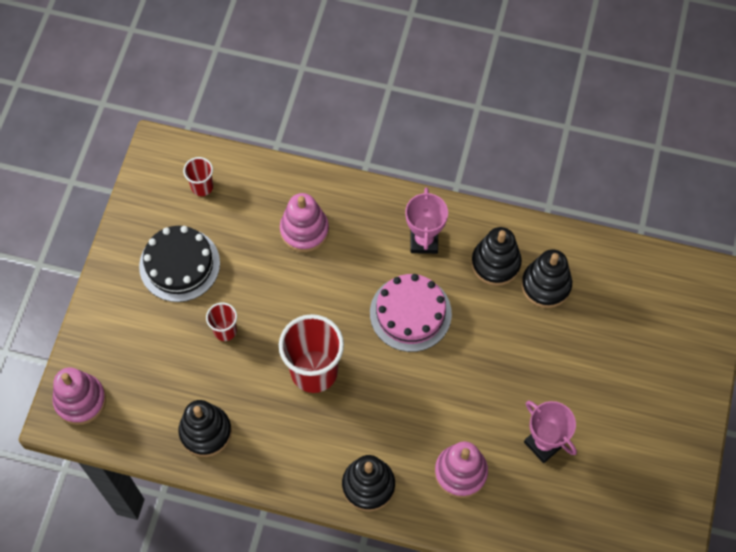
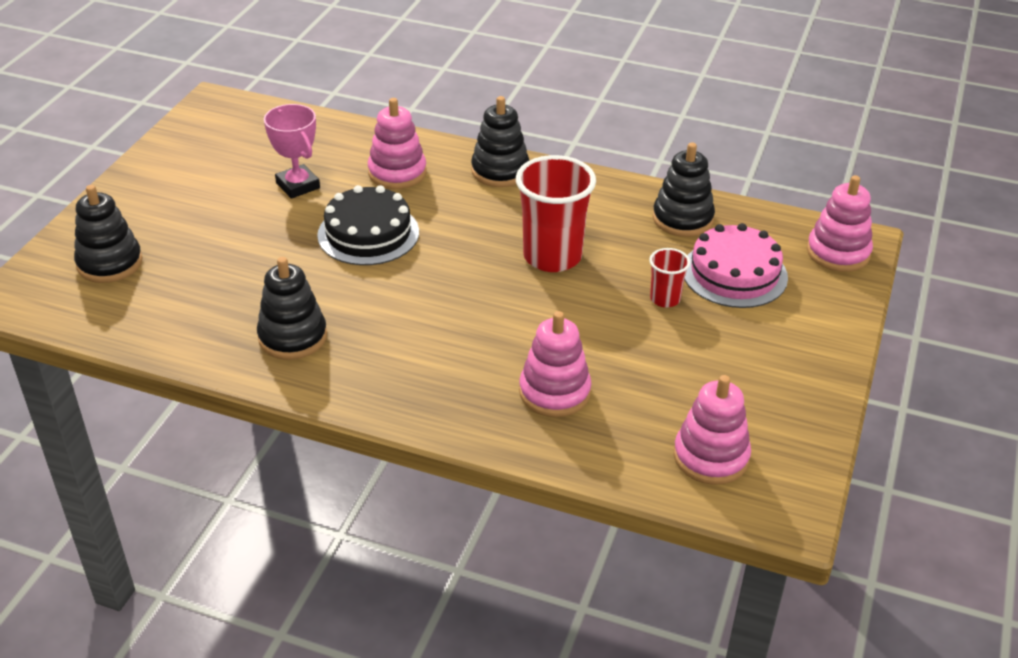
camera: 175 degrees left, 25 degrees down
(179, 264) = (734, 368): black cake -> black cake (368, 233)
(202, 187) = (711, 457): red cup -> pink stacking toy
(410, 313) = (421, 298): pink cake -> pink cake (734, 273)
(424, 241) = (384, 367): pink trophy -> none
(546, 285) = (235, 311): black stacking toy -> black stacking toy (110, 263)

